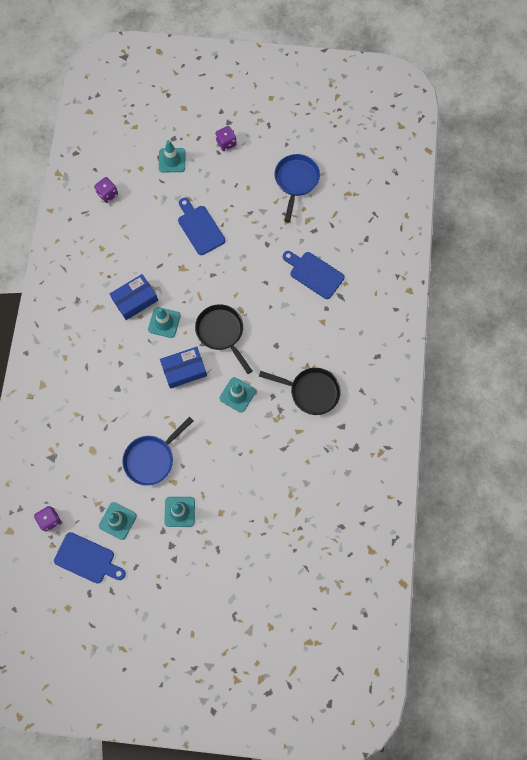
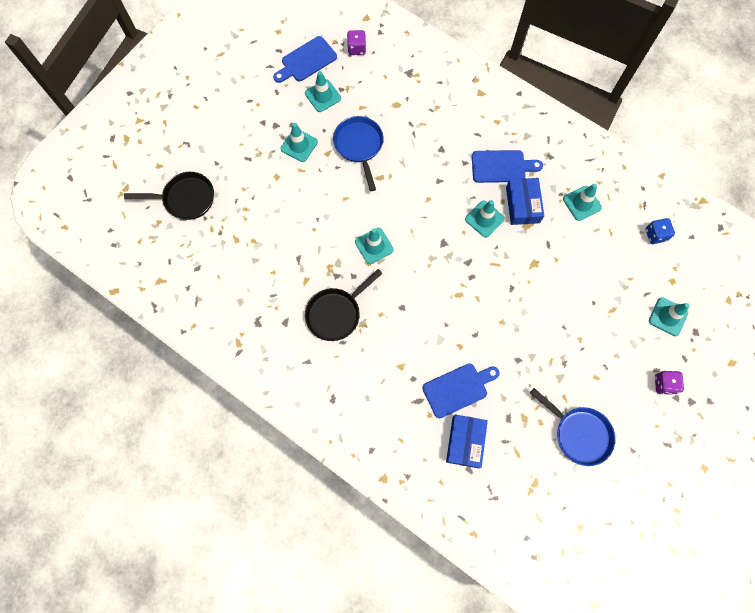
camera: 120 degrees right, 0 degrees up
(107, 194) = (655, 235): purple dice -> blue dice
(108, 257) = (582, 203): none -> turquoise traffic cone
(184, 370) = (426, 212): blue box -> blue box (465, 442)
(200, 228) = (571, 303): blue cutting board -> blue cutting board (501, 166)
(222, 333) = (444, 264): black pan -> black pan (185, 199)

